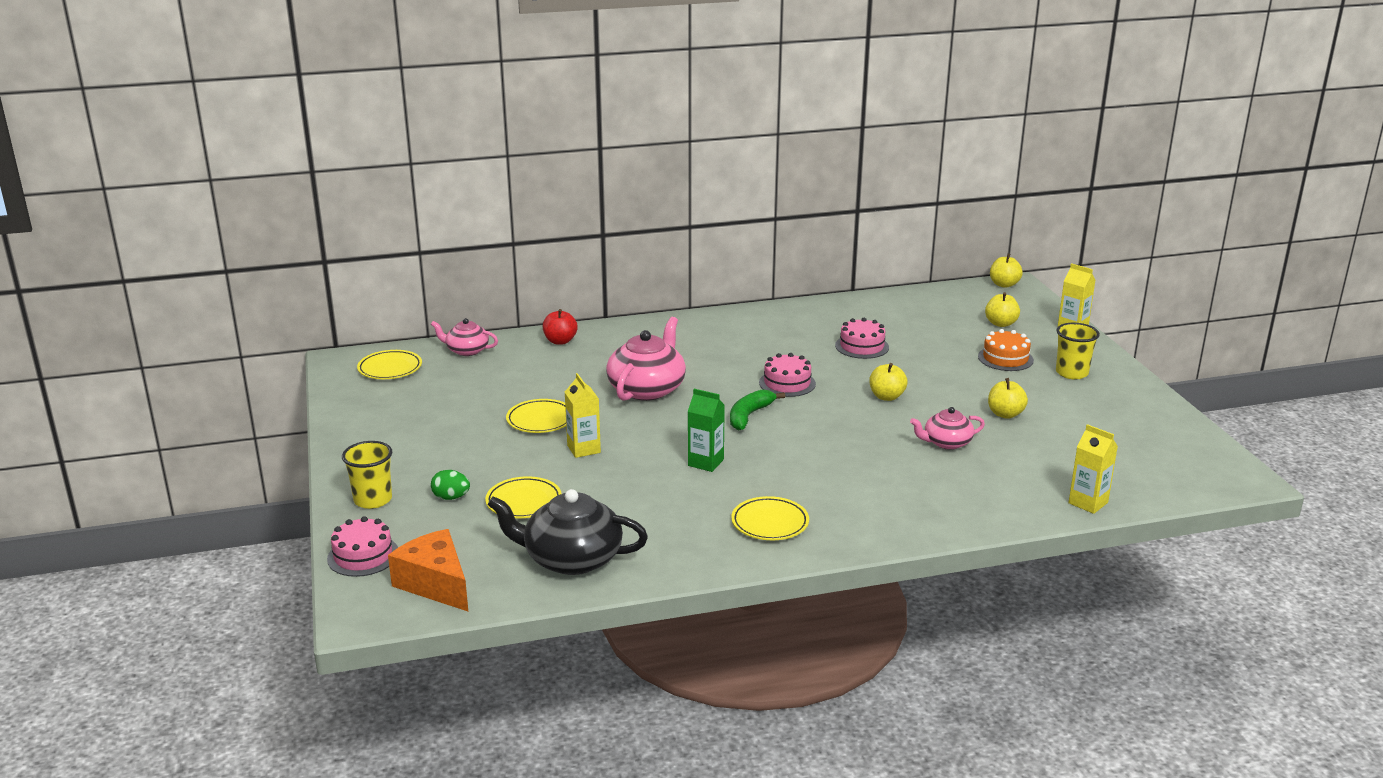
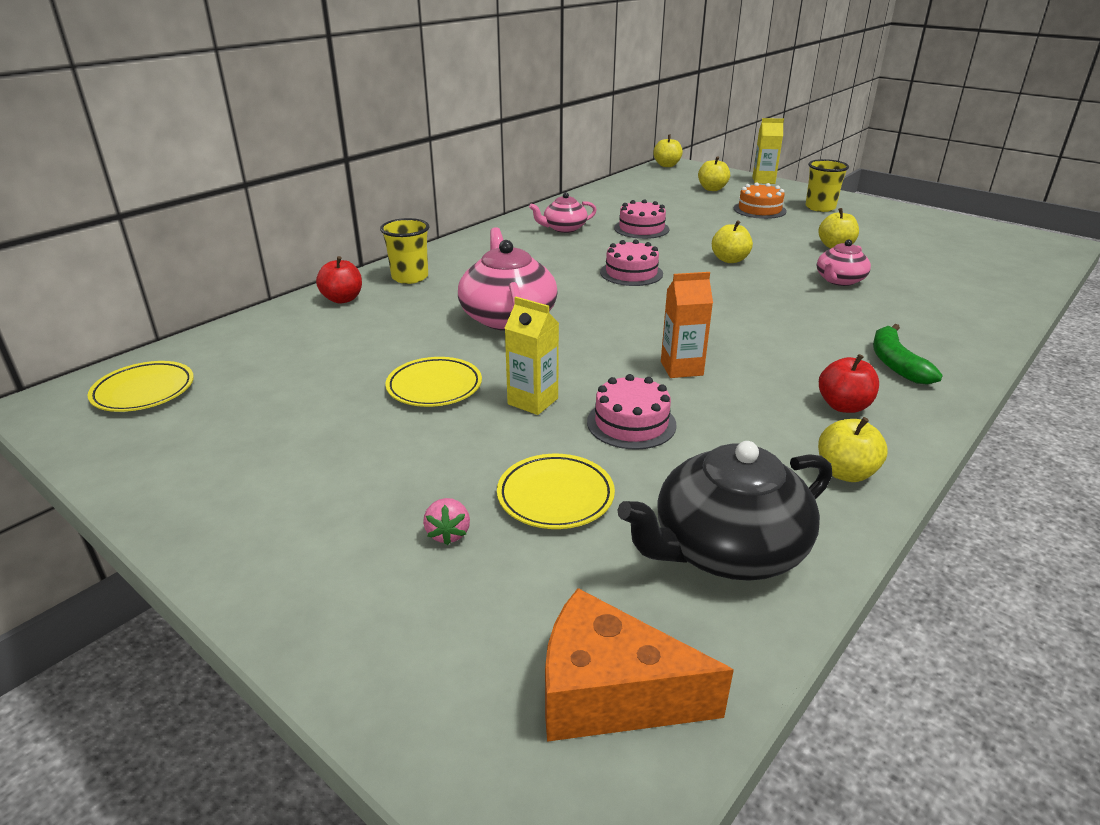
camera: 35 degrees left, 5 degrees up
(363, 555) = (427, 706): pink cake -> pink cake (631, 423)
(373, 500) = (329, 592): yellow cup -> yellow cup (410, 277)
(451, 497) = (448, 533): green egg -> pink strawberry
(466, 350) = (234, 340): pink teapot -> pink teapot (564, 228)
(699, 555) = (845, 473): none -> yellow apple
(705, 462) = (681, 368): green carton -> orange carton
(749, 416) = (646, 310): green banana -> green banana (896, 363)
(770, 523) = (843, 406): yellow plate -> red apple
(1088, 503) = (1016, 291): yellow carton -> none

